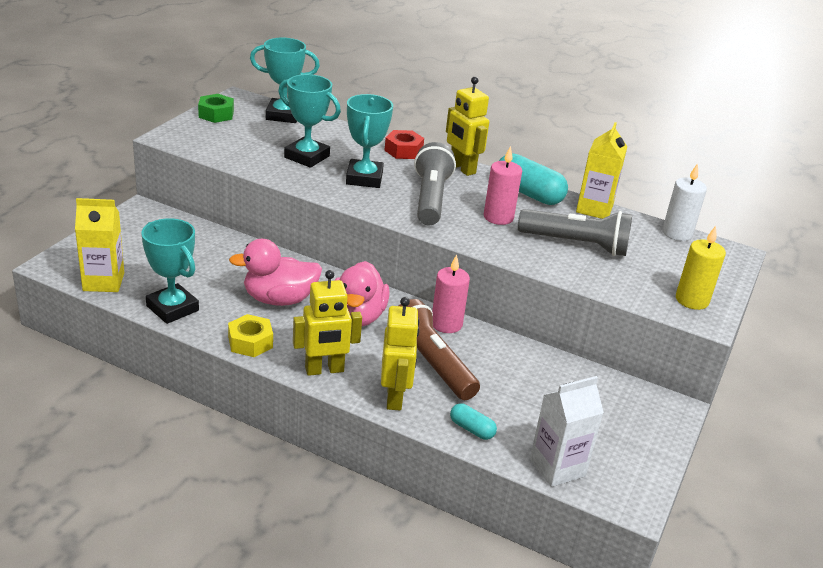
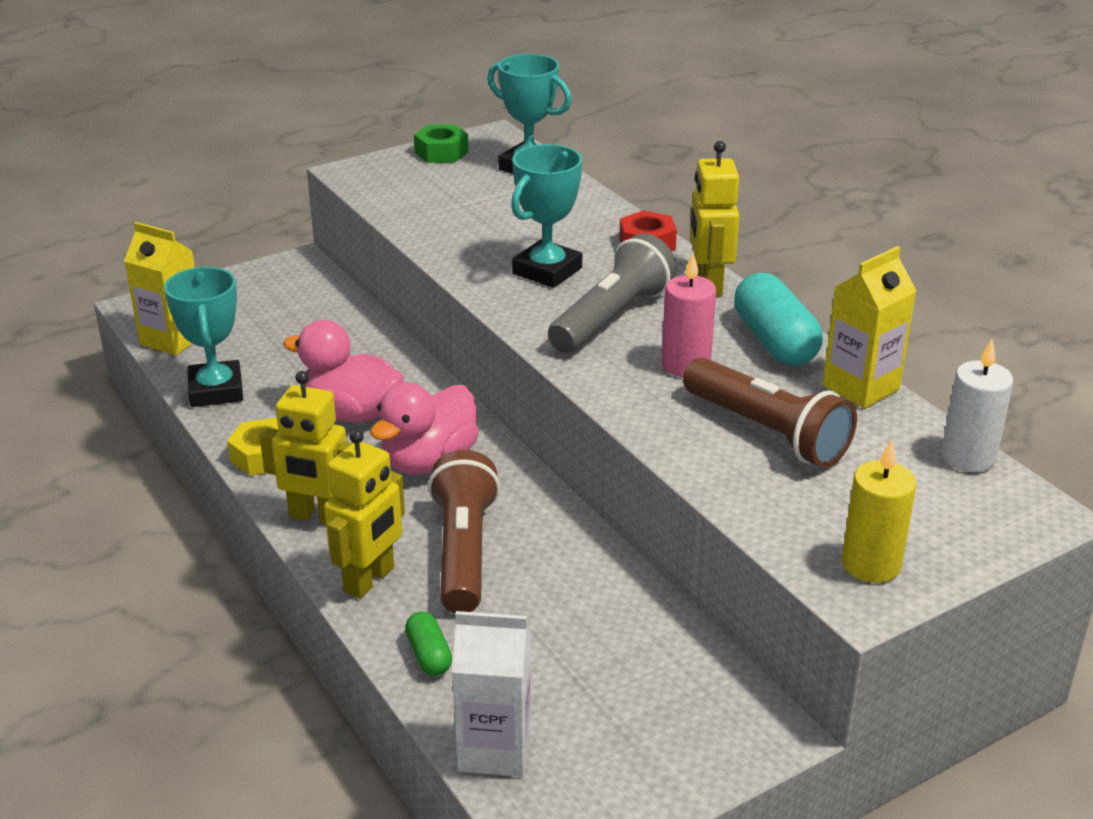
camera: 35 degrees right, 0 degrees up
(307, 157) = (499, 227): turquoise trophy -> none
(446, 324) = (540, 505): pink candle -> none
(471, 429) = (428, 655): turquoise capsule -> green capsule
(576, 244) = (767, 432): grey flashlight -> brown flashlight

